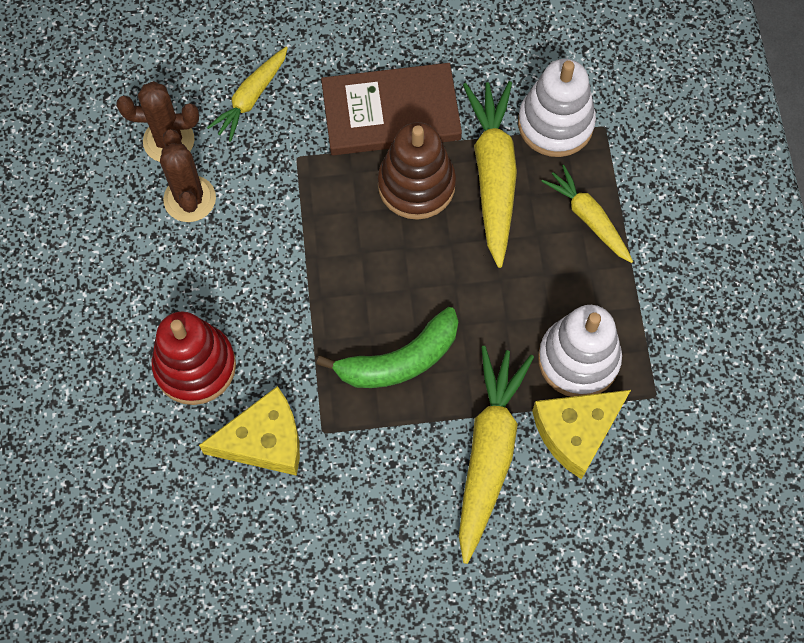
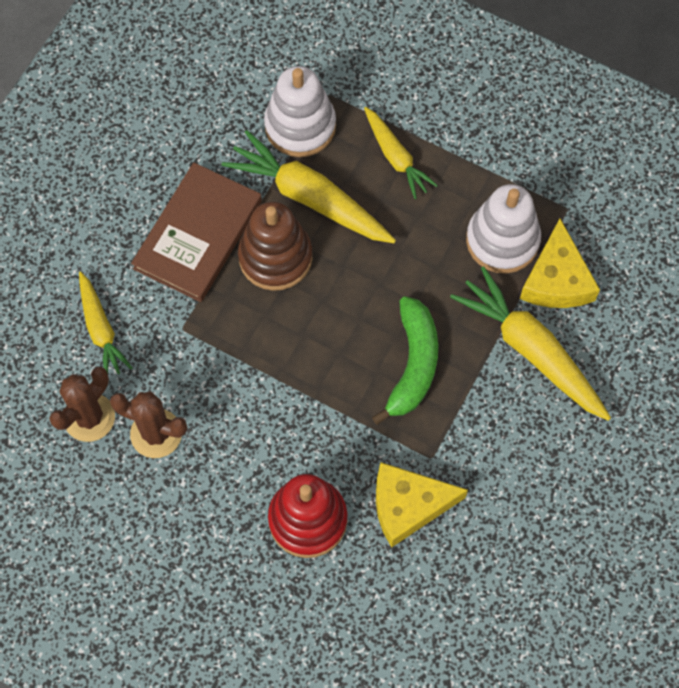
camera: 55 degrees left, 0 degrees up
(264, 440) = (408, 505): yellow cheese -> yellow cheese turned 120 degrees counterclockwise
(588, 218) = (396, 157): yellow carrot -> yellow carrot turned 120 degrees counterclockwise

